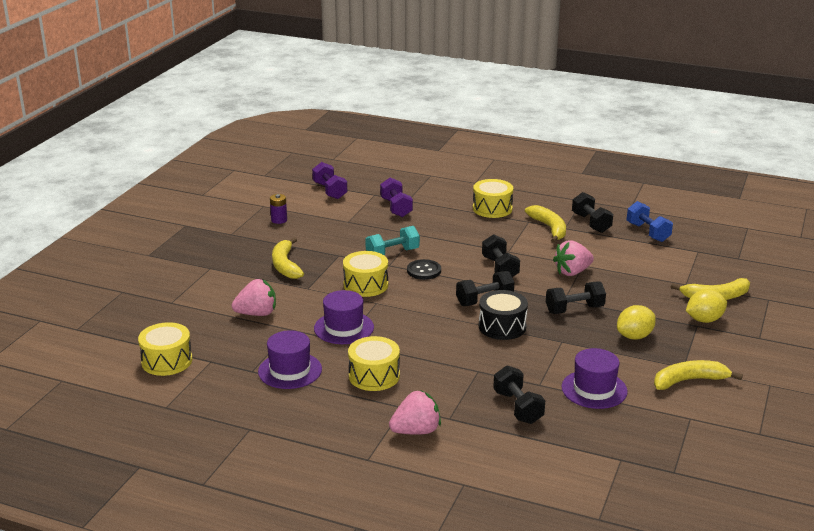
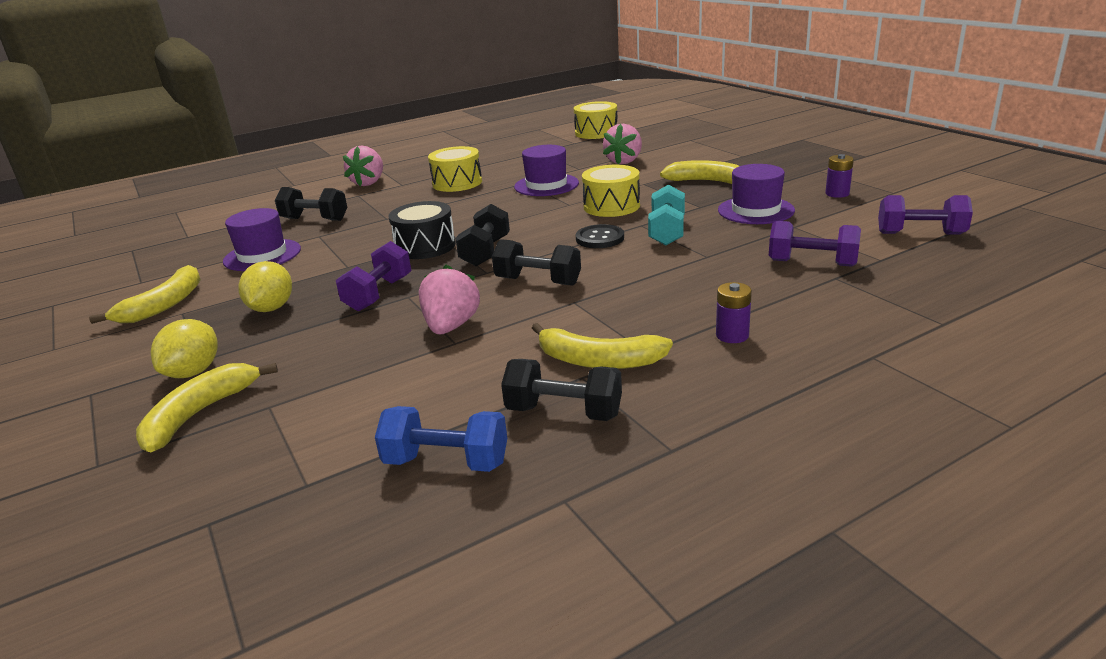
camera: 130 degrees right, 0 degrees up
(290, 370) = (517, 161): purple hat -> purple hat (756, 210)
(492, 209) = (732, 335): yellow drum -> purple battery
(574, 309) = (378, 294): black dumbbell -> purple dumbbell

